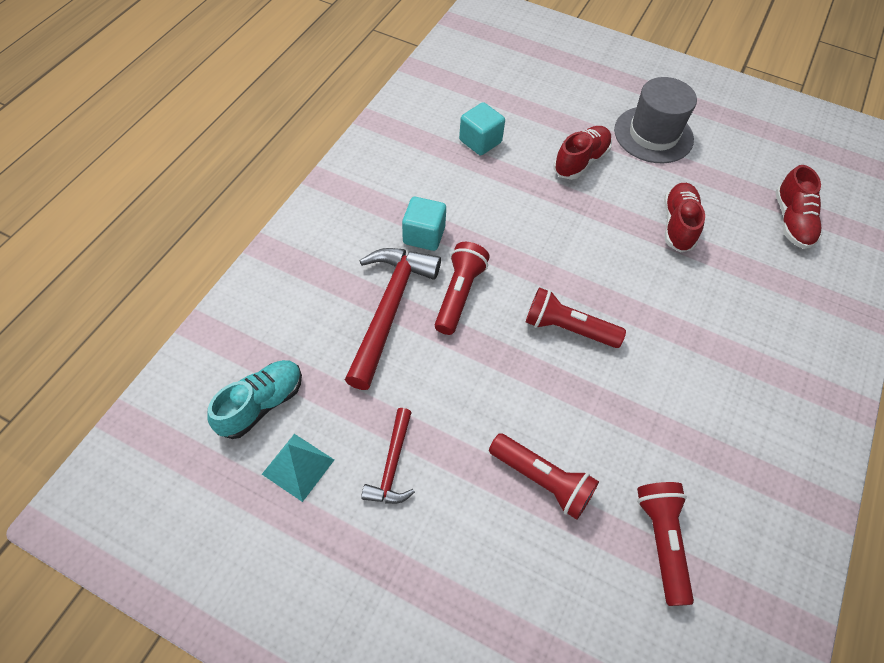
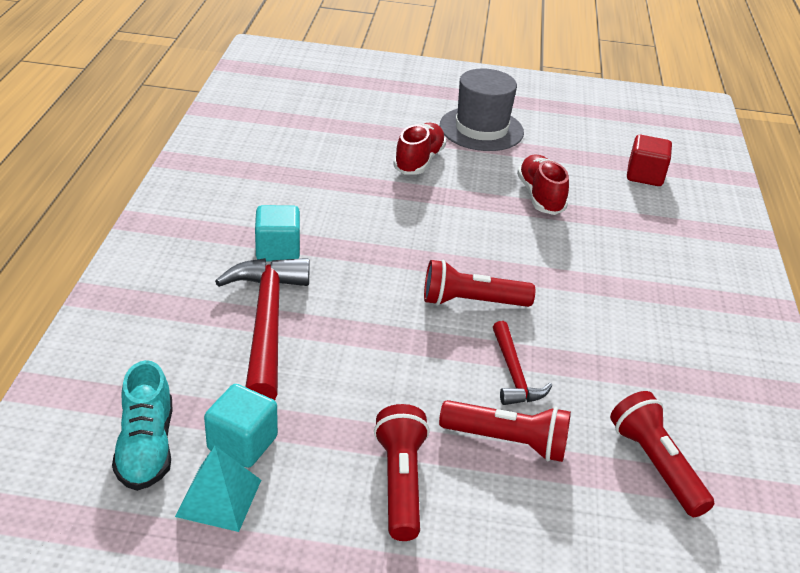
camera: 20 degrees left, 20 degrees down
(261, 404) = (146, 447): turquoise shoe -> turquoise shoe turned 150 degrees clockwise
(392, 465) = (333, 468): red hammer -> red hammer (514, 374)
(459, 294) = (340, 295): red flashlight -> red flashlight (400, 482)
(480, 141) = (305, 160): turquoise cube -> turquoise cube (242, 443)
(791, 221) = (644, 176): red shoe -> red cube

